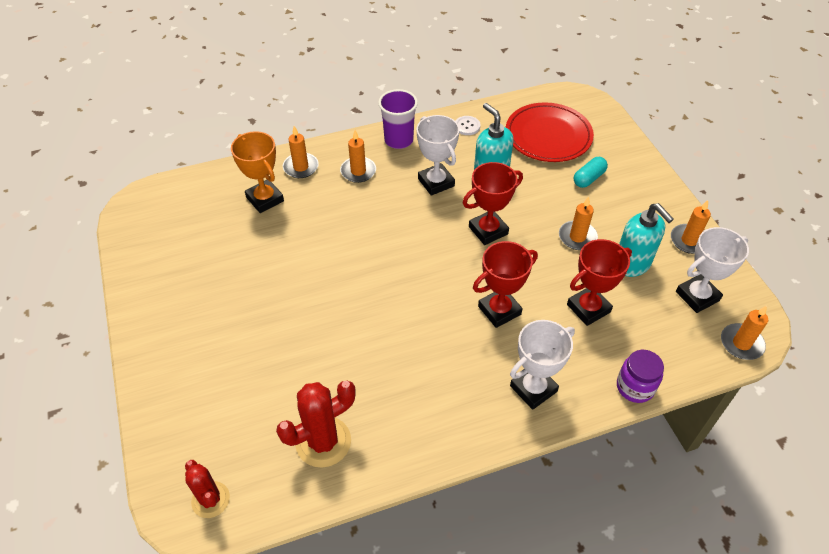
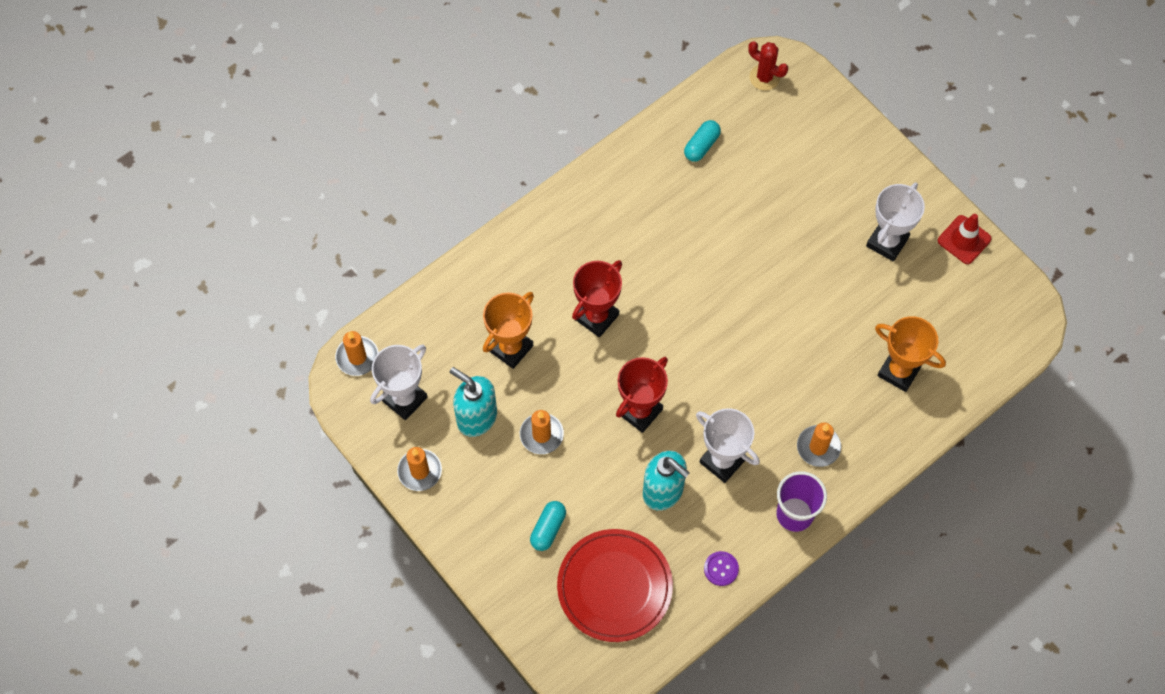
camera: 160 degrees right, 15 degrees up
(139, 274) = (964, 240): none -> red traffic cone
(301, 167) = (886, 430): orange candle -> none
(323, 442) = (701, 145): red cactus -> turquoise capsule
(467, 126) = (721, 569): white button -> purple button
(533, 389) = (542, 248): white trophy -> white trophy (887, 242)
(588, 308) = (510, 348): red trophy -> orange trophy
(635, 387) = (452, 279): purple jar -> none

